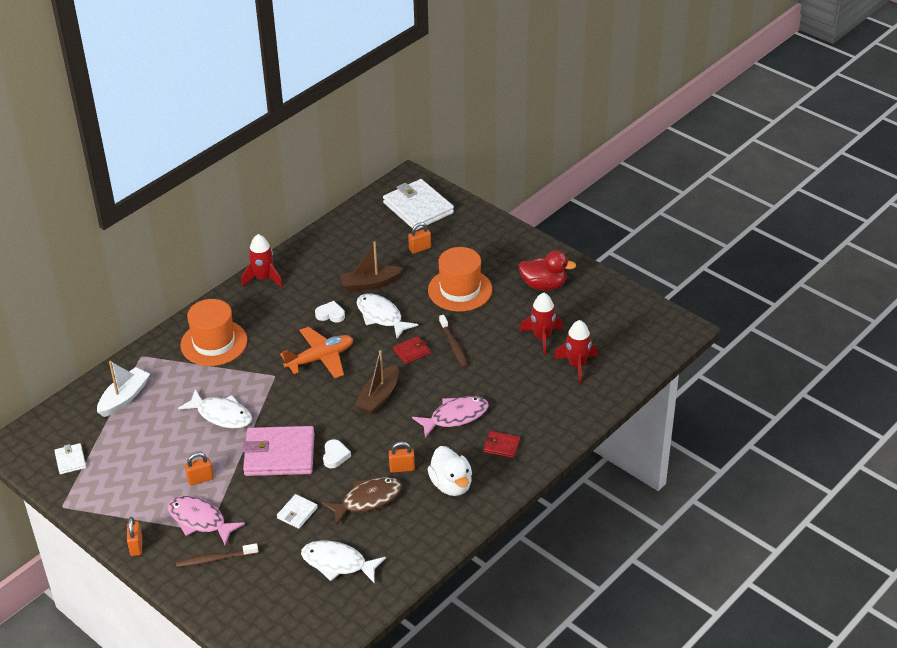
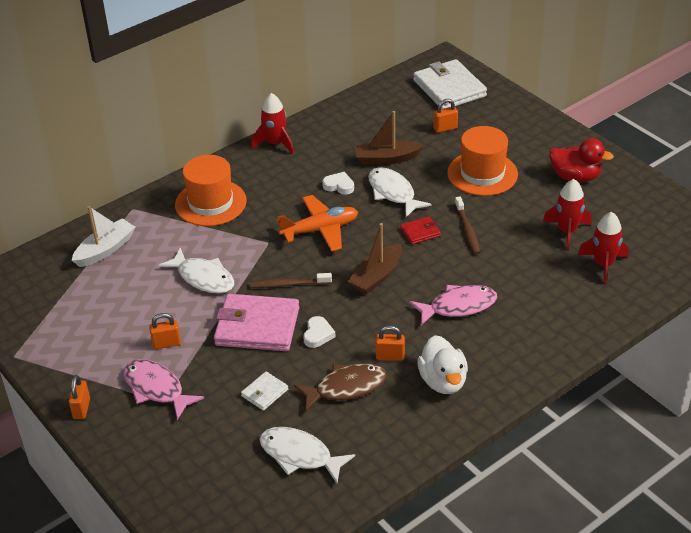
camera: 10 degrees right, 0 degrees up
(70, 460) = (34, 308): white wallet -> none
(215, 559) = (164, 434): brown toothbrush -> brown toothbrush (288, 284)
(501, 446) = (506, 344): red wallet -> none

